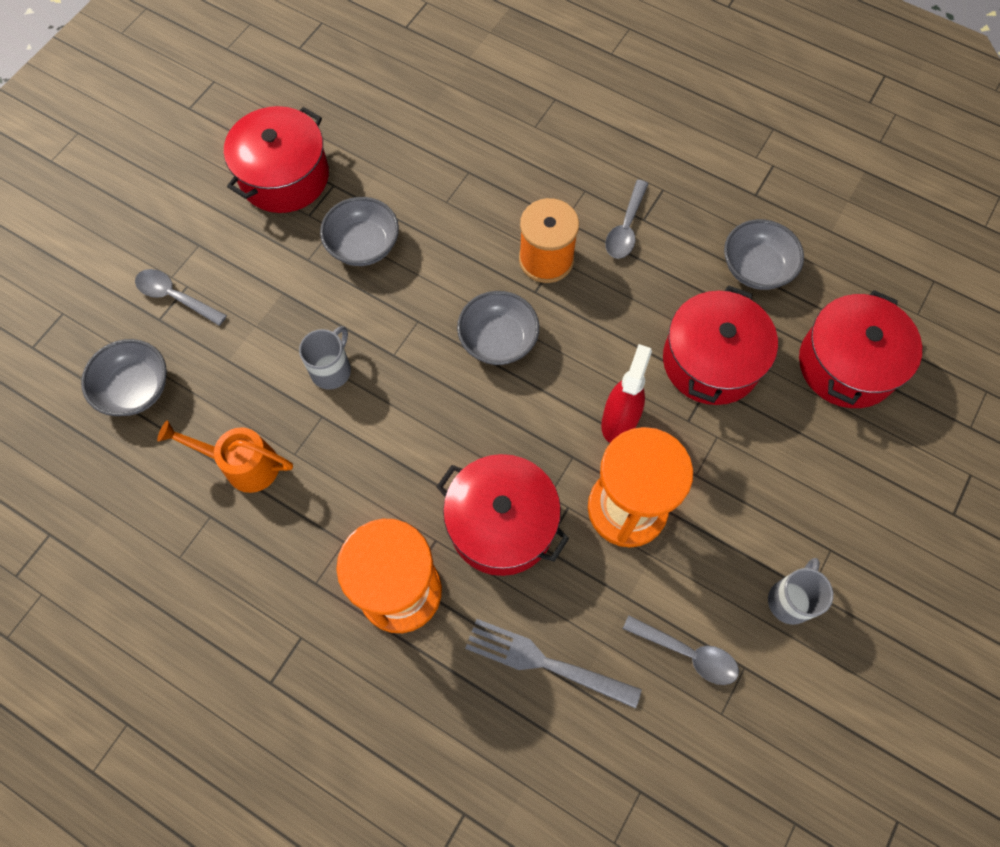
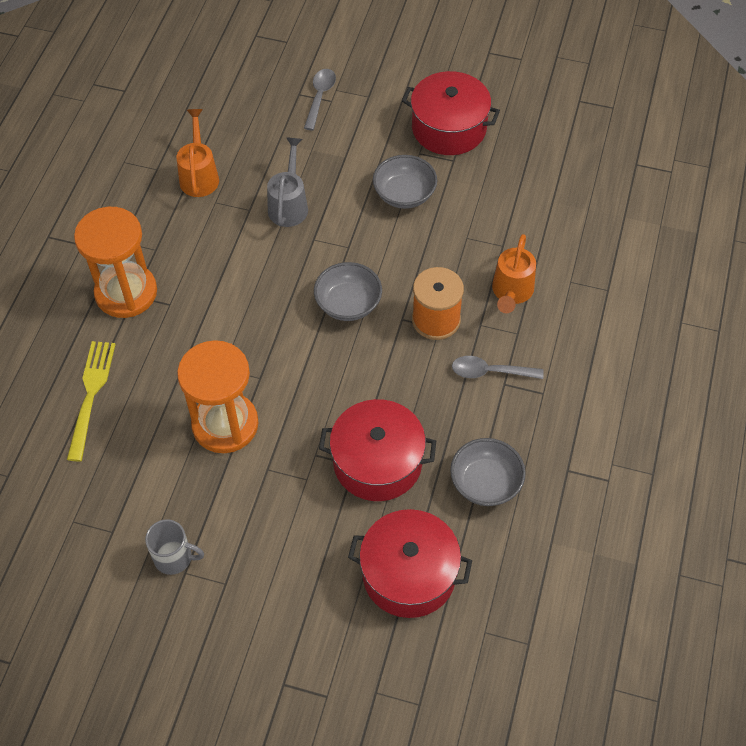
camera: 75 degrees right, 10 degrees down
(136, 389) = (240, 99): grey bowl -> none
(332, 370) = (289, 205): grey mug -> grey watering can
(501, 524) = (192, 342): red pot -> none
(532, 181) = (511, 292): none -> orange watering can
(544, 662) = (91, 394): grey fork -> yellow fork
(619, 421) = (300, 404): red spray bottle -> none
(688, 653) = (116, 489): grey spoon -> none

